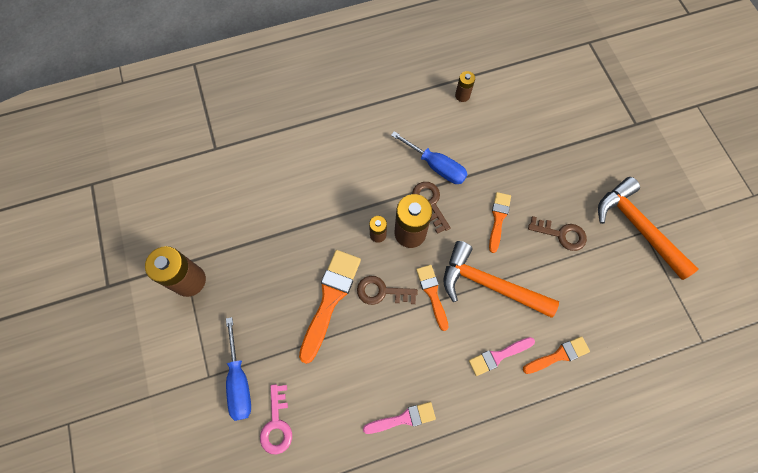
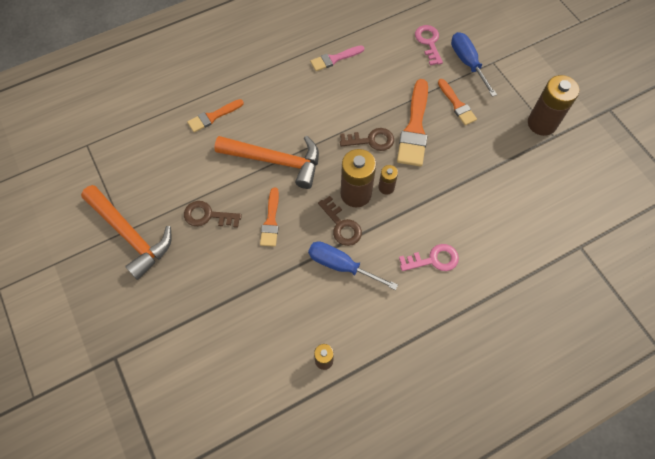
camera: 170 degrees right, 5 degrees down
(351, 158) = (433, 259): none -> pink key
(432, 293) = (326, 146): orange brush -> orange brush (457, 104)
(498, 356) = (264, 109): pink brush -> none

